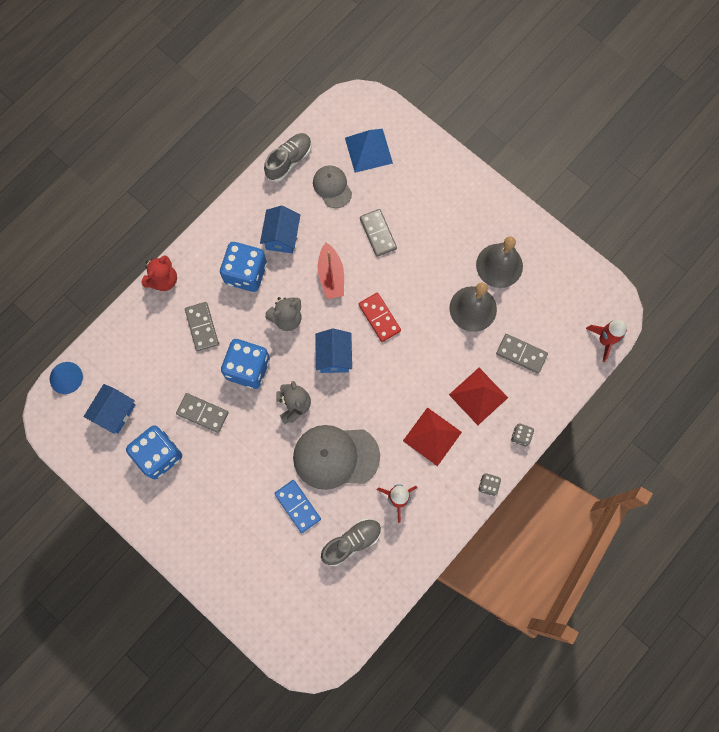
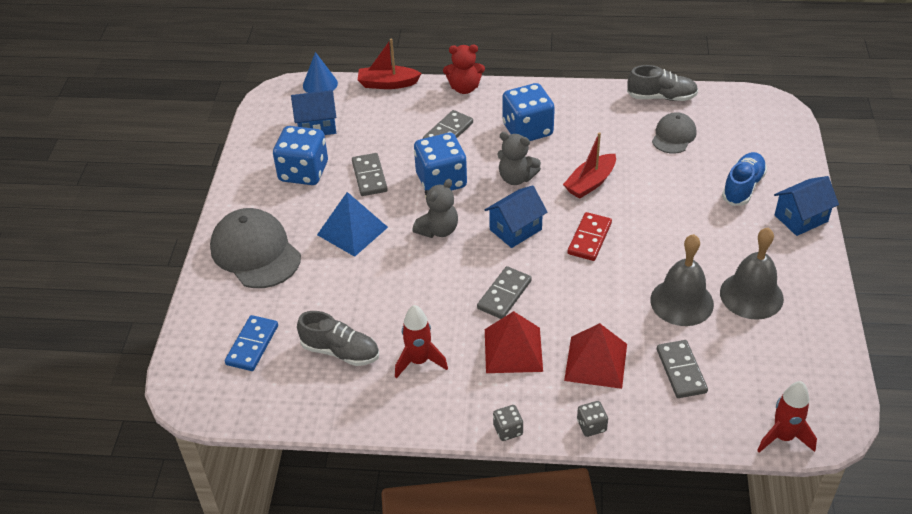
camera: 55 degrees right, 30 degrees down
(110, 329) = (388, 84): none -> red boat
(281, 236) = (587, 132): blue house -> blue house (801, 218)
(297, 506) = (340, 290): blue domino -> blue domino (252, 345)
(336, 457) = (417, 288): grey cap -> grey cap (255, 252)
(368, 150) = (739, 138): blue pyramid -> blue pyramid (352, 231)
(378, 233) = (669, 190): grey domino -> grey domino (504, 295)
(412, 189) = (743, 187): none -> blue shoe

